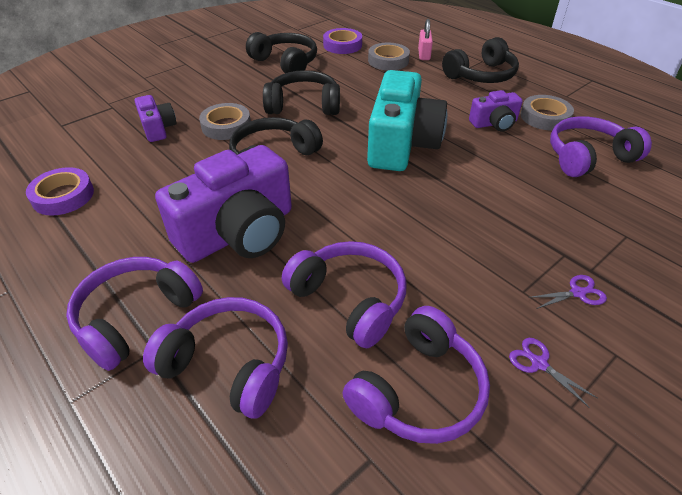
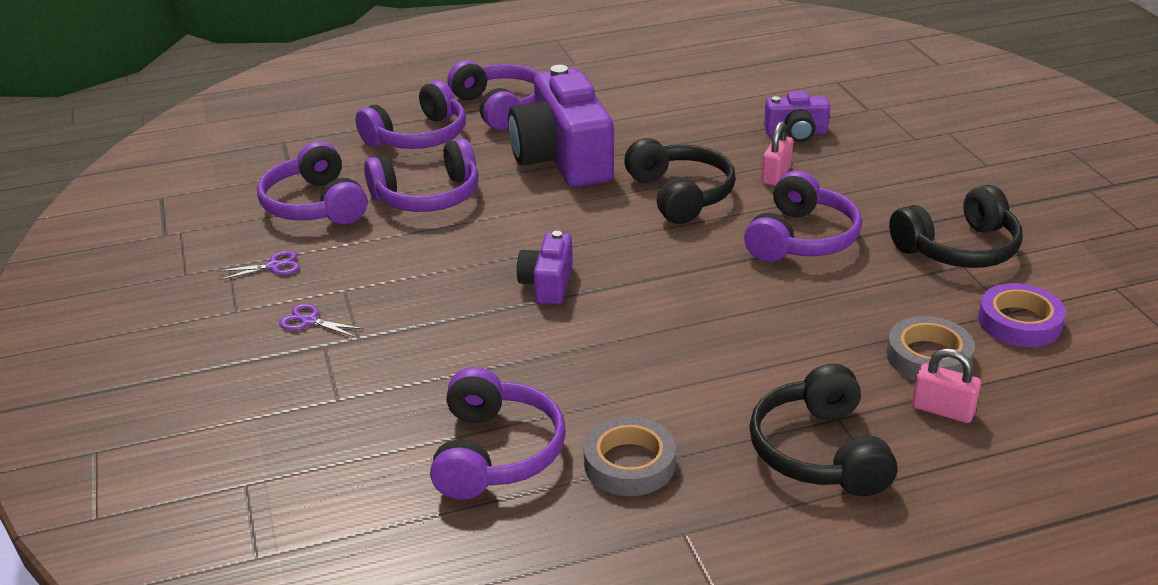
camera: 115 degrees right, 10 degrees down
(63, 196) = (690, 82): purple tape -> none
(226, 126) = (776, 175): grey tape -> pink padlock
(303, 105) = (801, 238): black headphones -> purple headphones
(401, 144) = (649, 293): turquoise camera -> none
(494, 123) = (646, 397): purple camera -> purple camera (547, 284)
(577, 293) = (309, 321): purple scissors -> purple scissors turned 105 degrees clockwise

